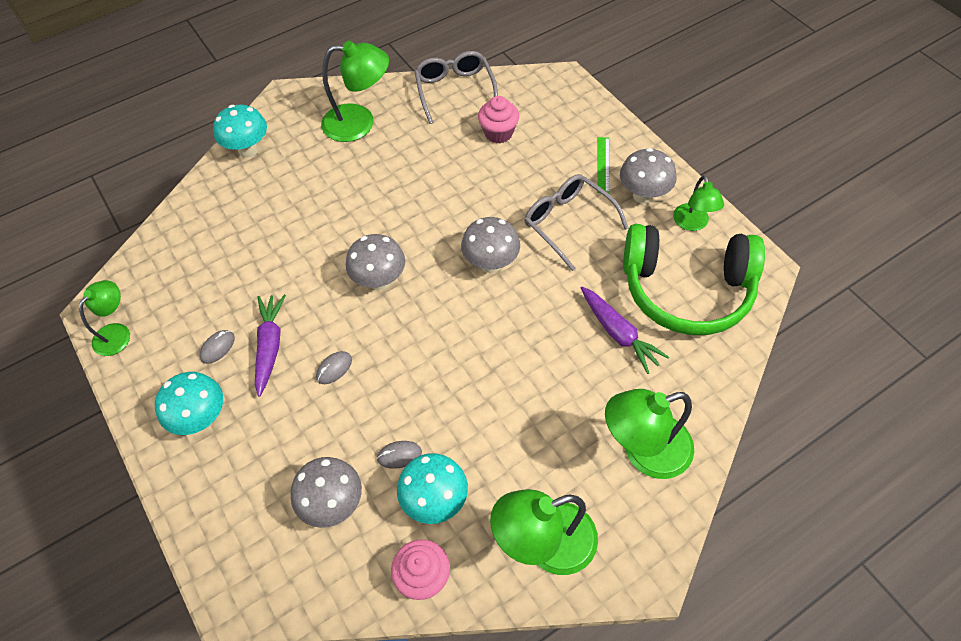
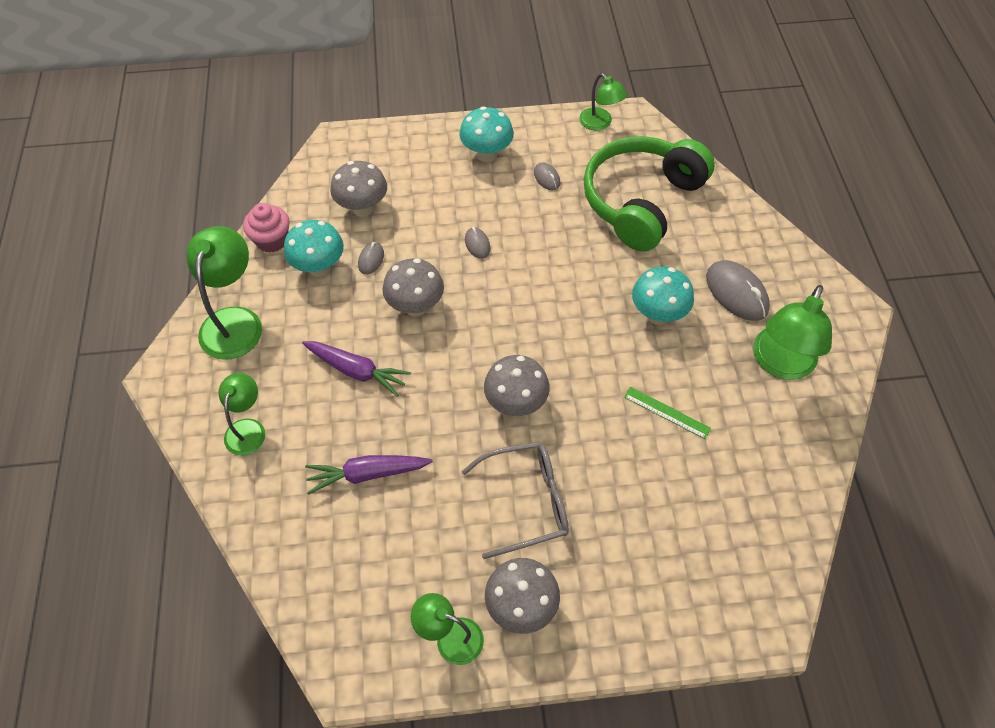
camera: 115 degrees right, 0 degrees up
(248, 150) = (780, 256): turquoise mushroom -> turquoise mushroom (657, 315)
(270, 346) = (526, 210): purple carrot -> purple carrot (356, 371)
(302, 165) = (736, 293): none -> grey mouse
(379, 280) = (550, 306): grey mushroom -> grey mushroom (416, 307)
(455, 90) = (798, 483): grey glasses -> none
(498, 133) = (700, 498): pink cupcake -> none
(603, 164) = (592, 589): green ruler -> green ruler (666, 412)
(644, 451) = (247, 428): green lamp -> green lamp, size x0.61
(686, 289) = (373, 571): green headphones -> green headphones (641, 201)

